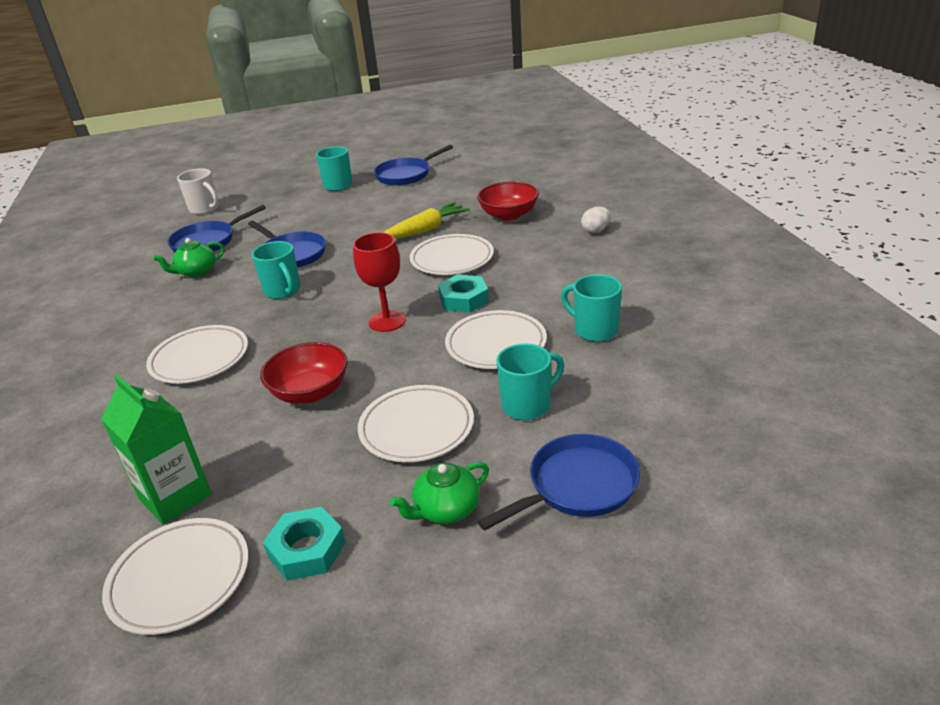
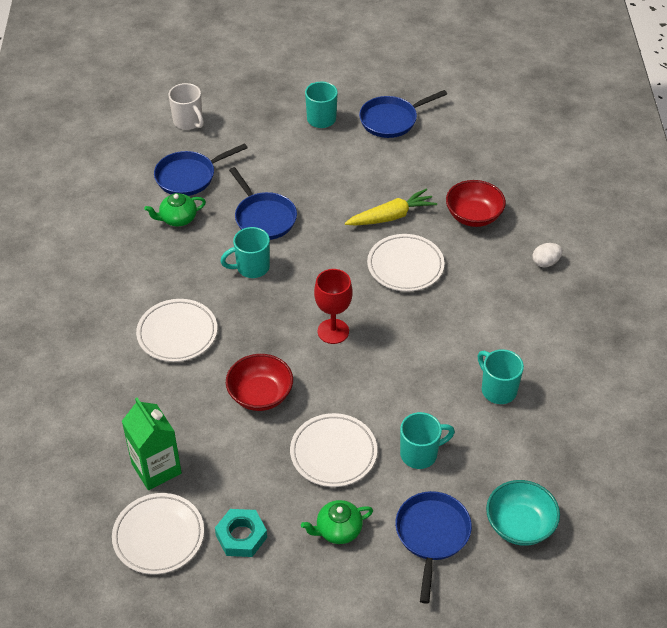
camera: 10 degrees right, 15 degrees up
(283, 291) = (251, 267): turquoise mug -> turquoise mug turned 90 degrees clockwise
(464, 299) = (402, 322): turquoise nut -> none
(496, 344) = (414, 383): white plate -> none
(577, 486) = (432, 535): blue pan -> blue pan turned 60 degrees counterclockwise
(687, 448) = (520, 525): none -> turquoise bowl

